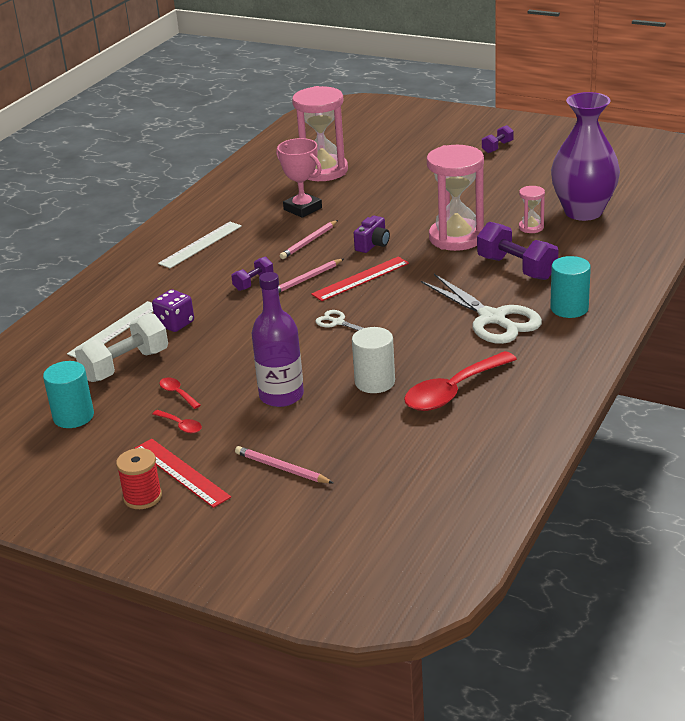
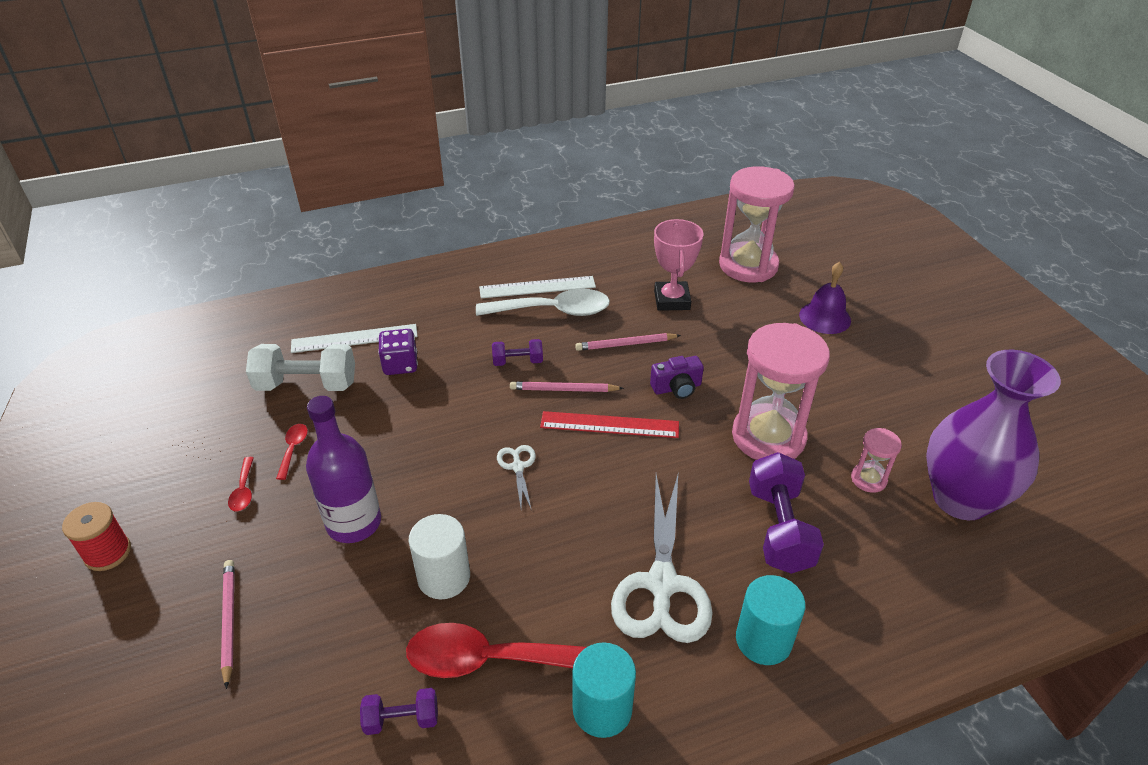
camera: 40 degrees right, 10 degrees up
(73, 416) = (202, 413): turquoise cylinder -> turquoise cylinder (602, 709)
(181, 472) = (167, 549): red ruler -> none
(233, 250) = (552, 311): none -> white spoon
(407, 174) = (825, 317): none -> purple bell
(497, 147) = (966, 339): purple dumbbell -> purple dumbbell (402, 719)

